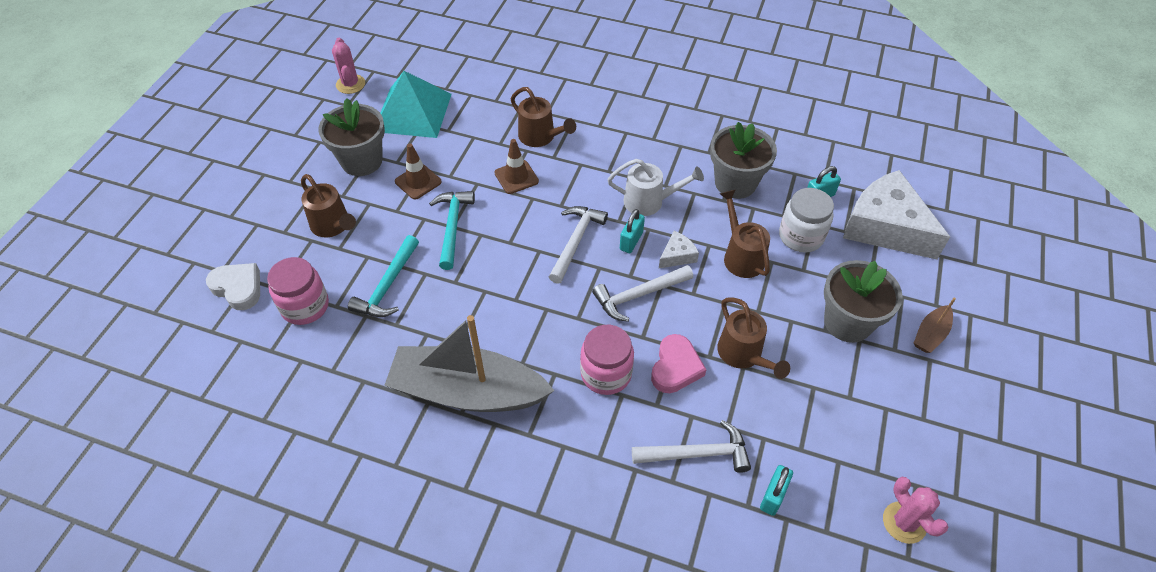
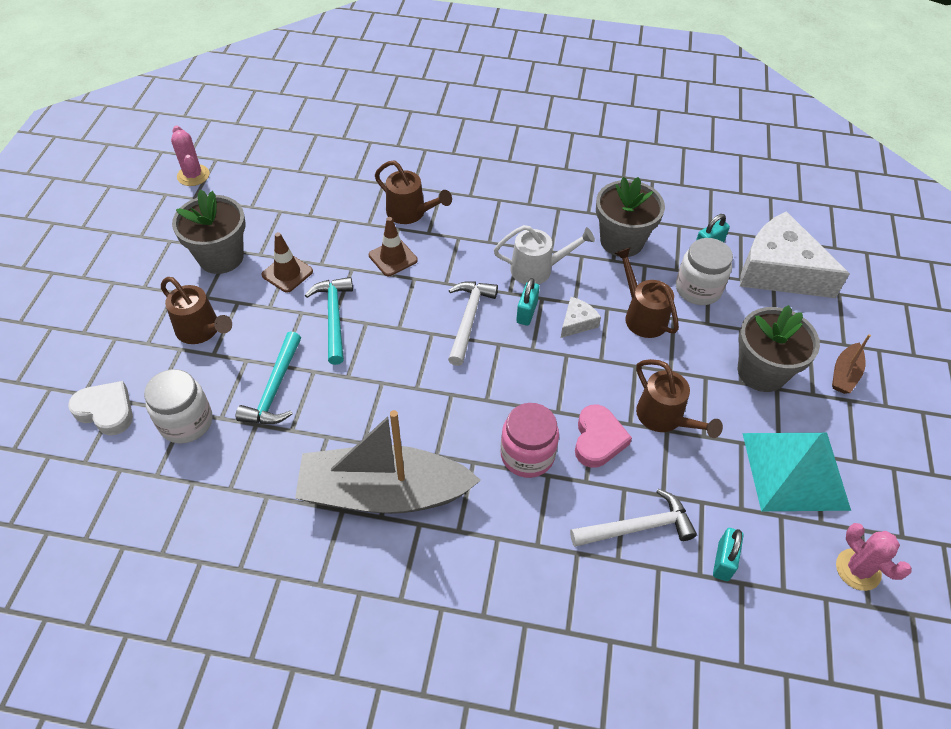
camera: 10 degrees left, 0 degrees up
(305, 306) = (186, 422): pink jar -> white jar
(412, 112) = (267, 199): turquoise pyramid -> turquoise pyramid (794, 470)
(638, 295) = (545, 368): white hammer -> none

